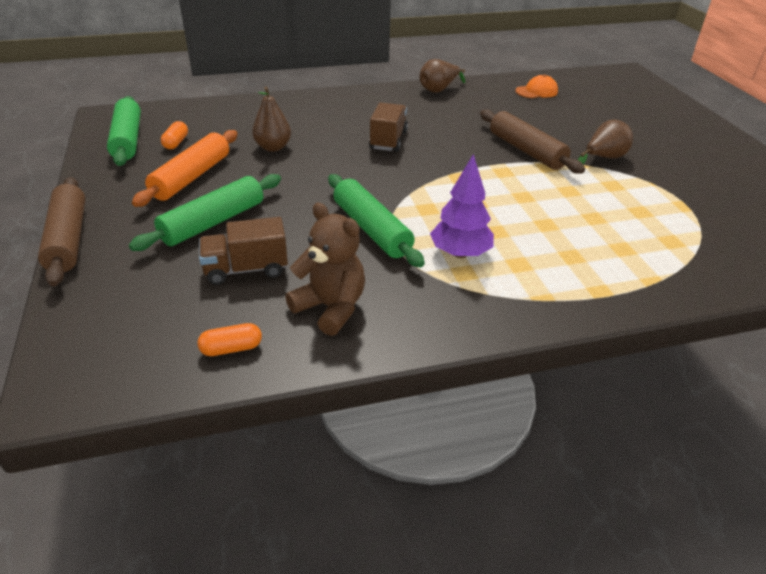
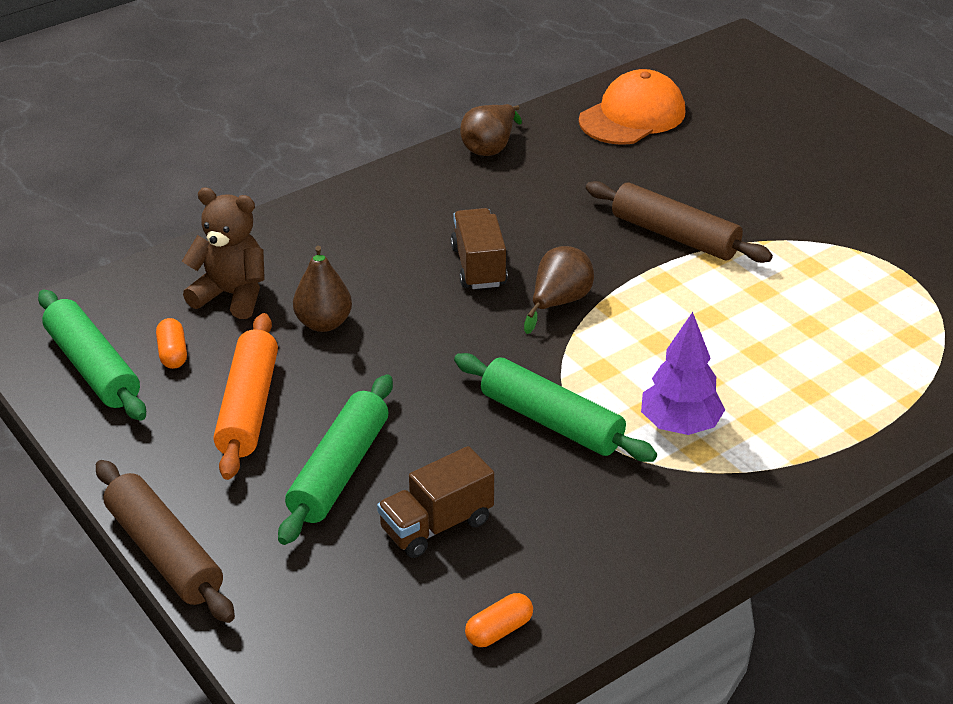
camera: 20 degrees left, 0 degrees up
(330, 308) = (575, 545): brown teddy bear -> brown teddy bear (232, 295)
(536, 91) = (632, 116): orange cap -> orange cap, size x1.70
(603, 158) = (779, 222): brown pear -> brown pear (559, 302)

